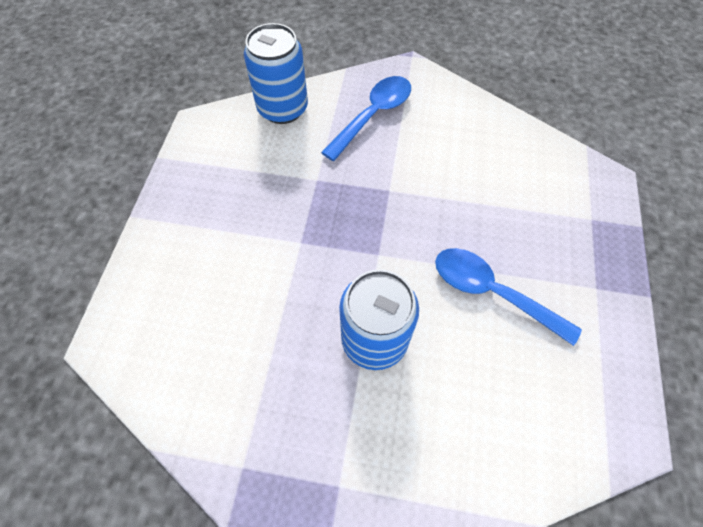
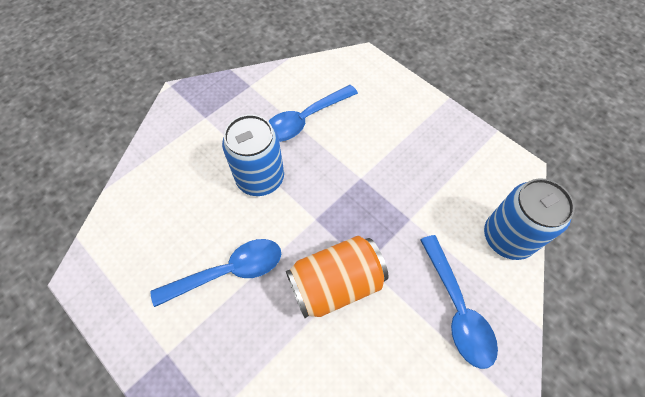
camera: 125 degrees right, 0 degrees up
(258, 348) = (305, 120): none -> blue spoon
(424, 201) = (336, 284): none -> orange can

